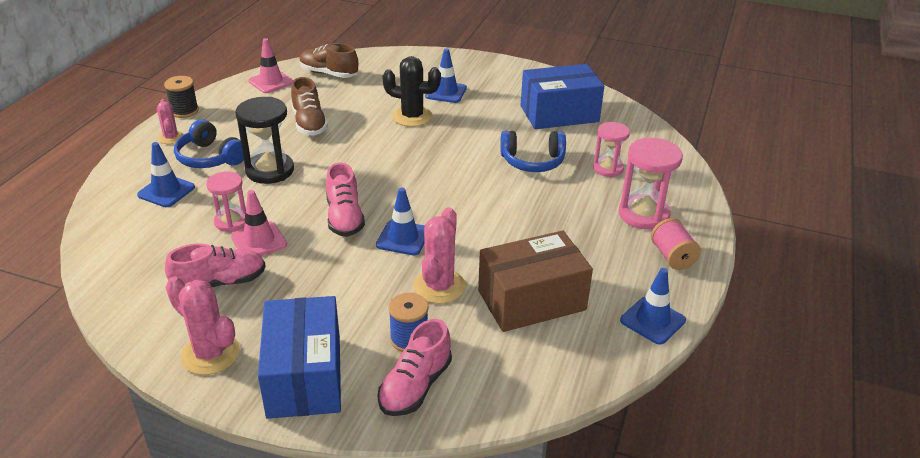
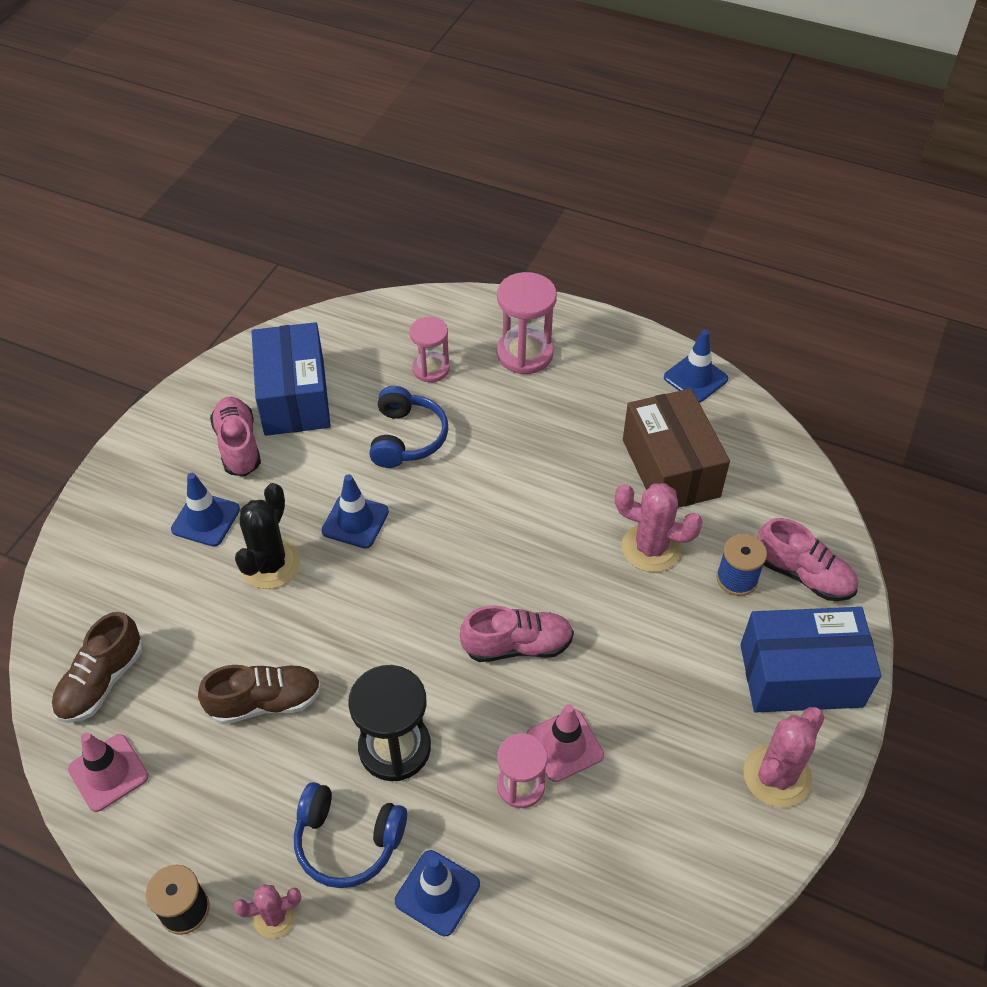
camera: 85 degrees left, 15 degrees up
(210, 158) = (347, 841): blue headphones -> blue headphones turned 60 degrees clockwise
(220, 283) = (651, 783): pink shoe -> pink shoe (238, 445)
(403, 238) = (562, 581): blue traffic cone -> blue traffic cone (355, 521)
(672, 257) = (598, 345): pink spool -> none

